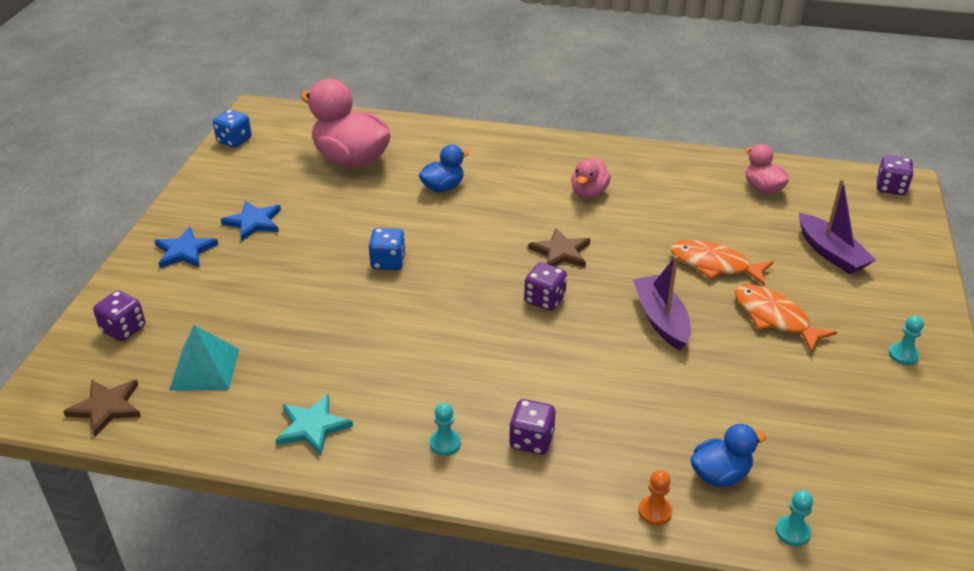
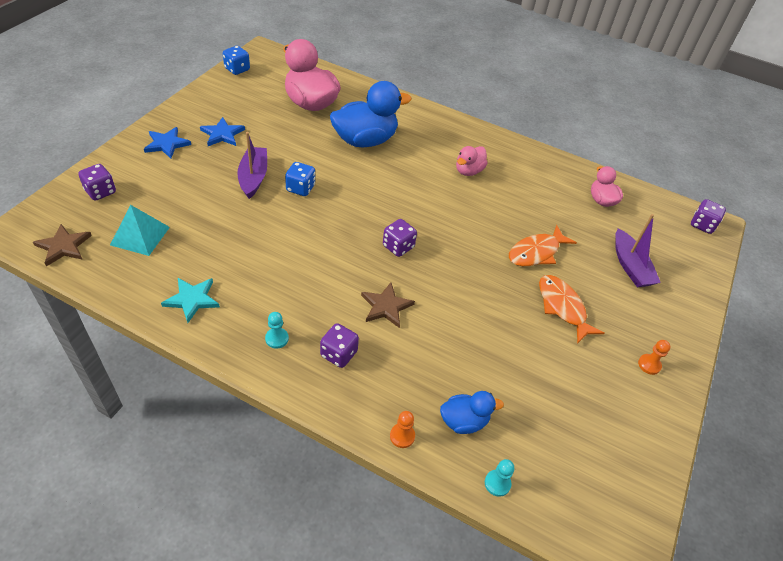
camera: 10 degrees right, 10 degrees up
(443, 187) = (365, 140): blue duck -> blue duck, size x1.90
(561, 252) = (427, 212): brown star -> brown star (386, 306)
(661, 320) = (476, 285): purple boat -> purple boat (253, 177)
(714, 265) = (536, 252): orange fish -> orange fish turned 75 degrees counterclockwise
(903, 355) = (649, 365): turquoise pawn -> orange pawn

